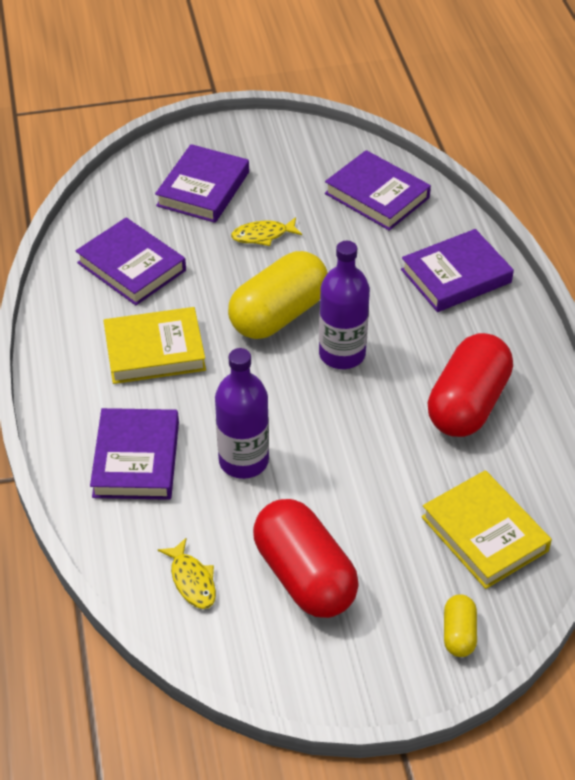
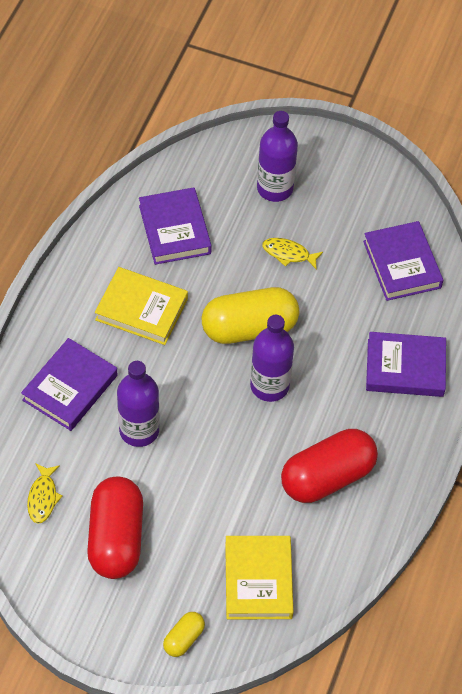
camera: 30 degrees right, 10 degrees up
(203, 189) = (275, 188): purple book -> purple bottle

